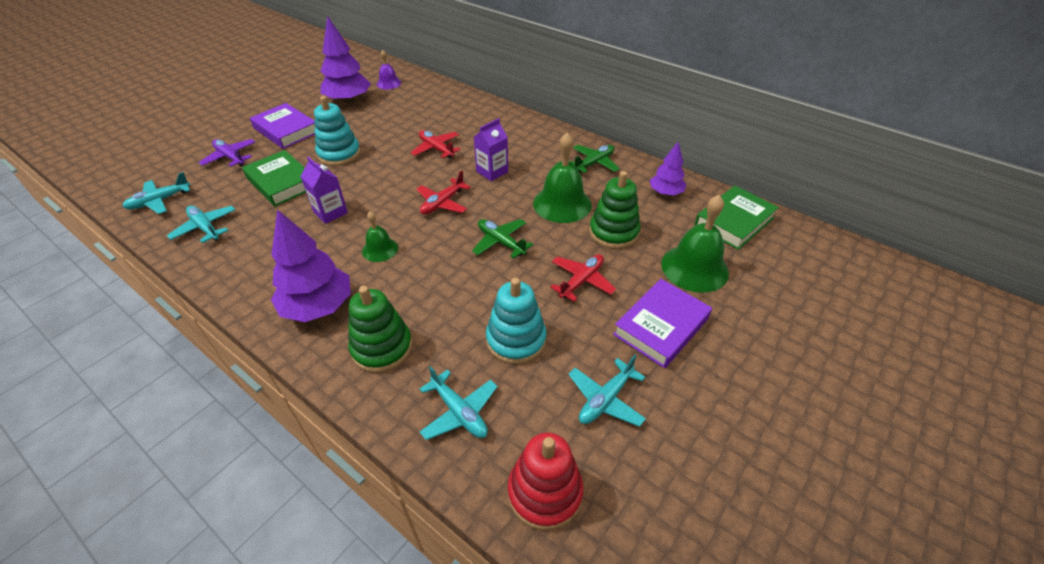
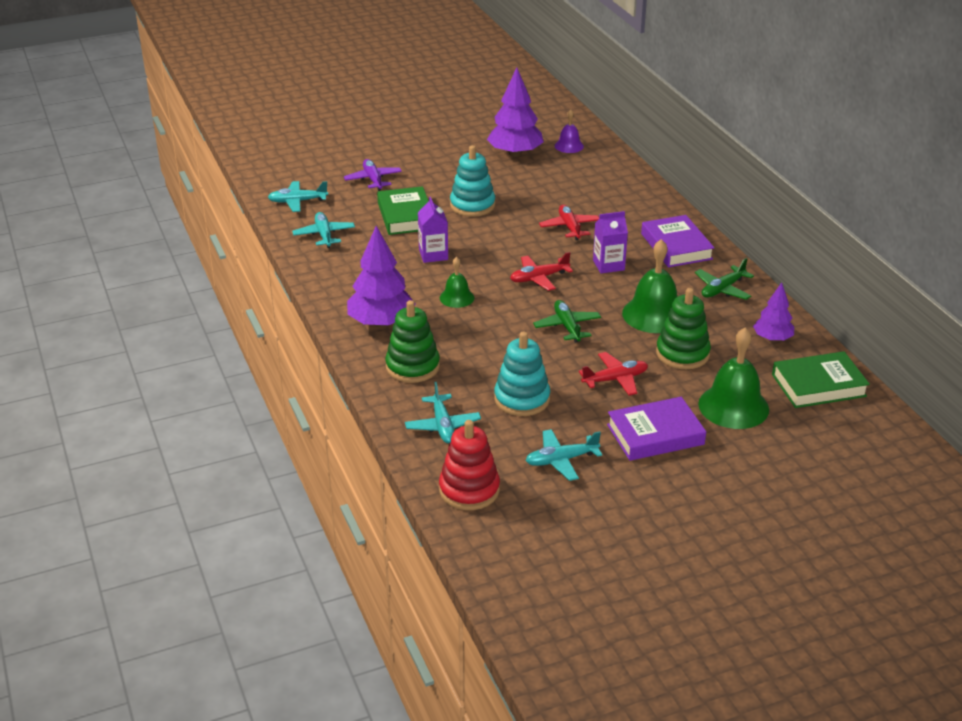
camera: 30 degrees right, 10 degrees down
(286, 130) = (436, 168): purple book -> purple book (676, 246)
(594, 163) = (722, 289): green plane -> green plane turned 150 degrees clockwise

